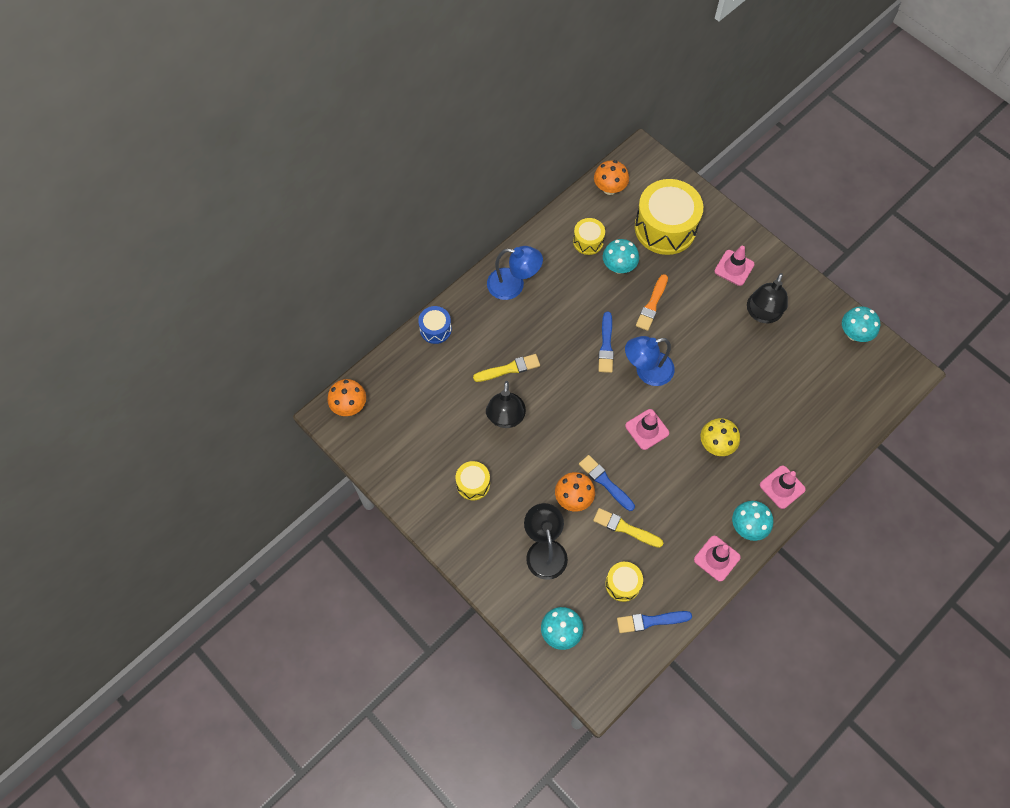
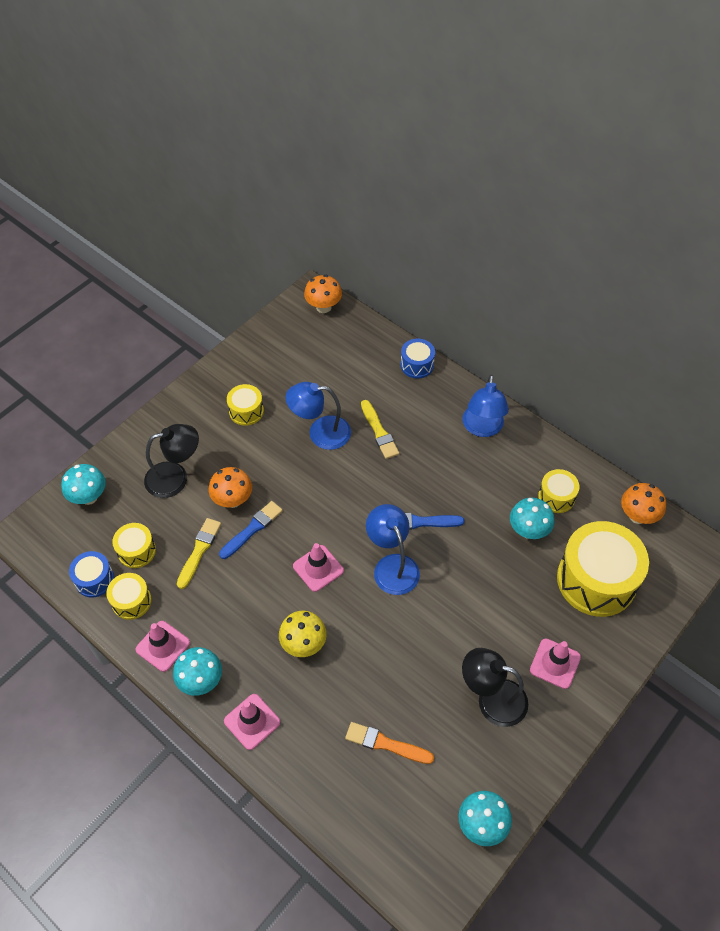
camera: 85 degrees right, 10 degrees down
(505, 418) = (320, 433): black lamp -> blue lamp
(651, 621) = (94, 579): blue brush -> blue drum
(652, 305) = (482, 568): orange brush -> orange brush (386, 744)
(673, 586) = (131, 601): none -> yellow drum

